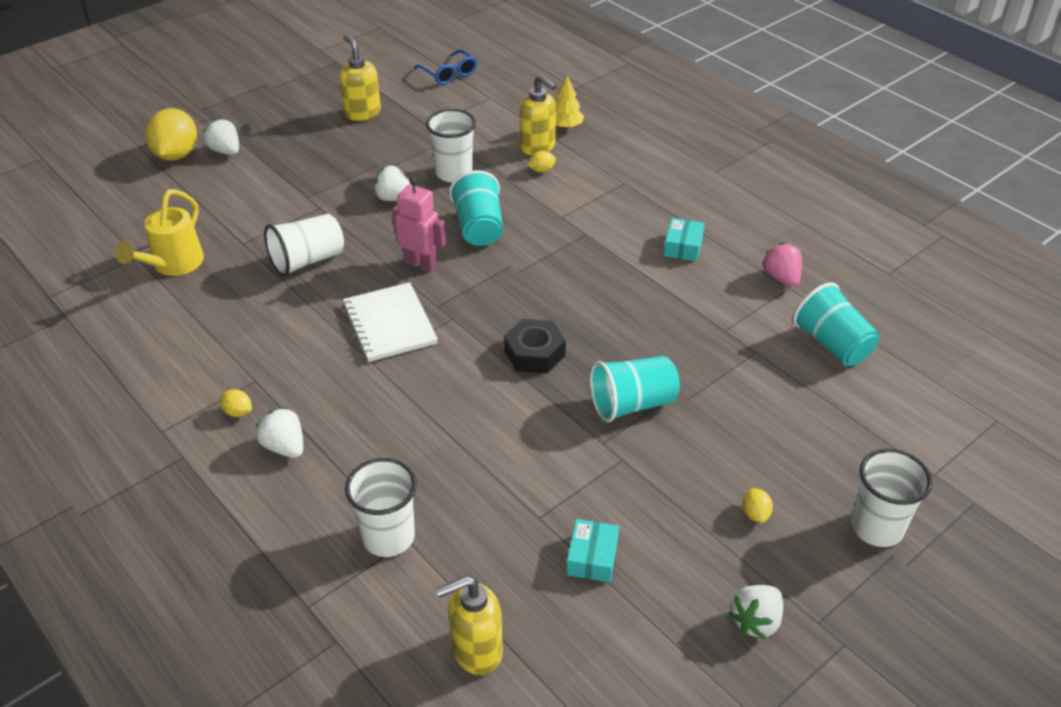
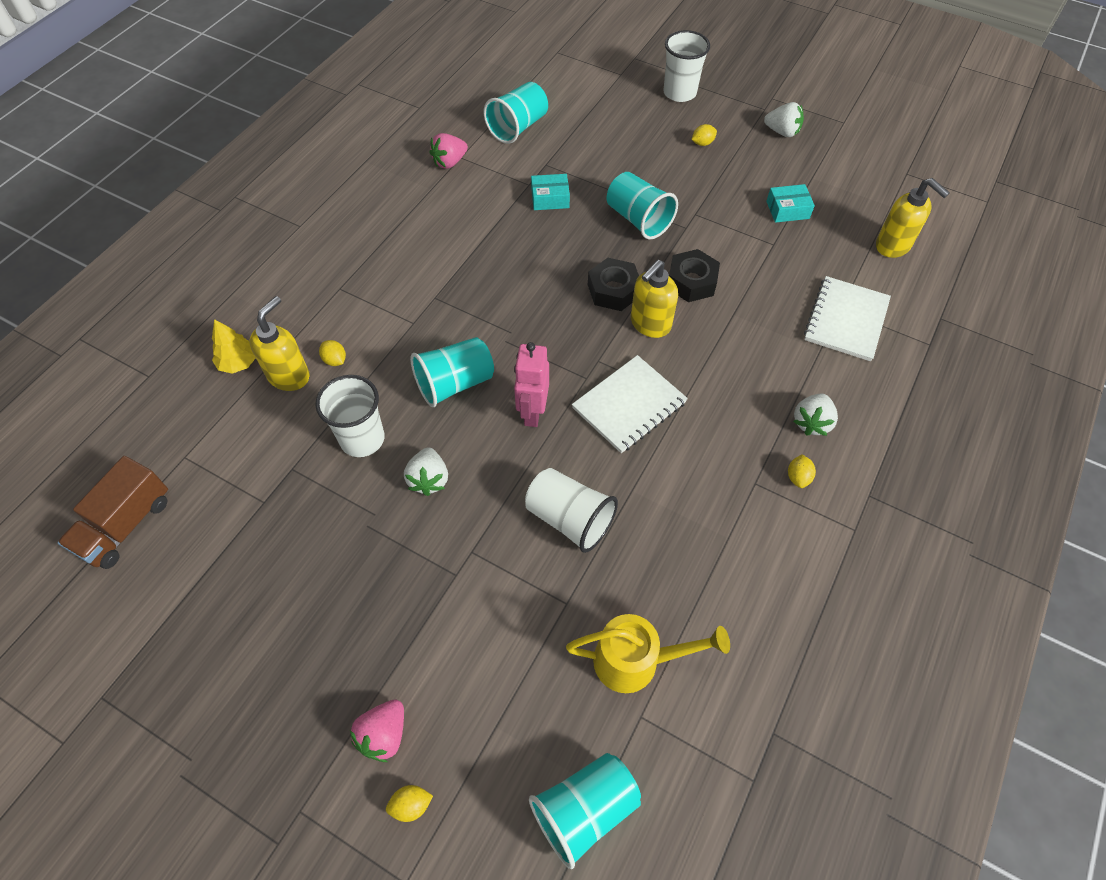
camera: 110 degrees left, 15 degrees up
(108, 218) = (584, 809): none -> turquoise cup
(176, 155) = (411, 805): yellow lemon -> yellow lemon, size x0.44
(225, 151) = (384, 735): white strawberry -> pink strawberry
(362, 113) = (247, 594): yellow soap dispenser -> yellow soap dispenser (650, 324)
(388, 537) = (846, 320): white cup -> white notebook
(449, 74) = (126, 525): blue glasses -> brown truck
(516, 418) = (691, 282): none -> black nut
(683, 247) = (429, 227): turquoise box -> turquoise box (550, 198)

